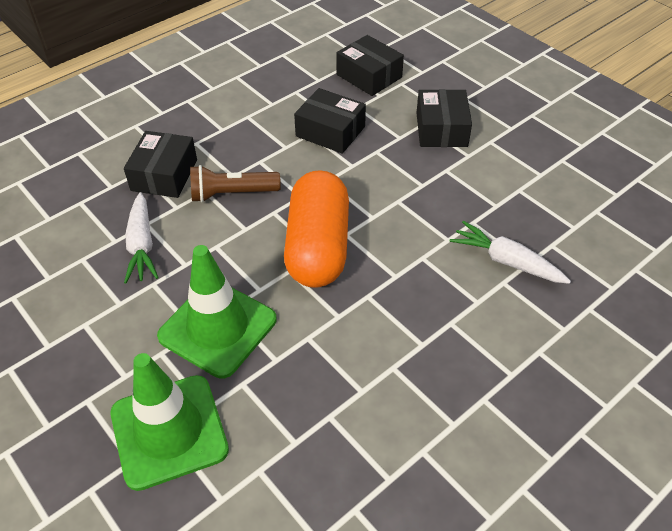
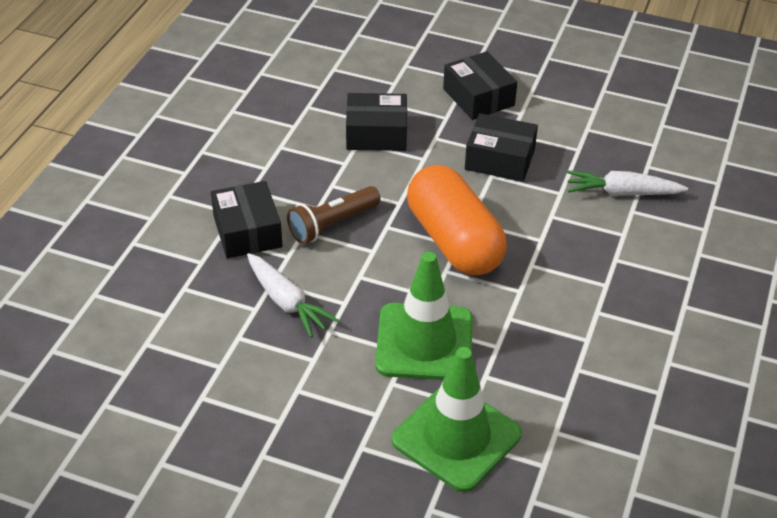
camera: 30 degrees left, 5 degrees down
(369, 76) = (368, 68): black box -> black box (500, 159)

